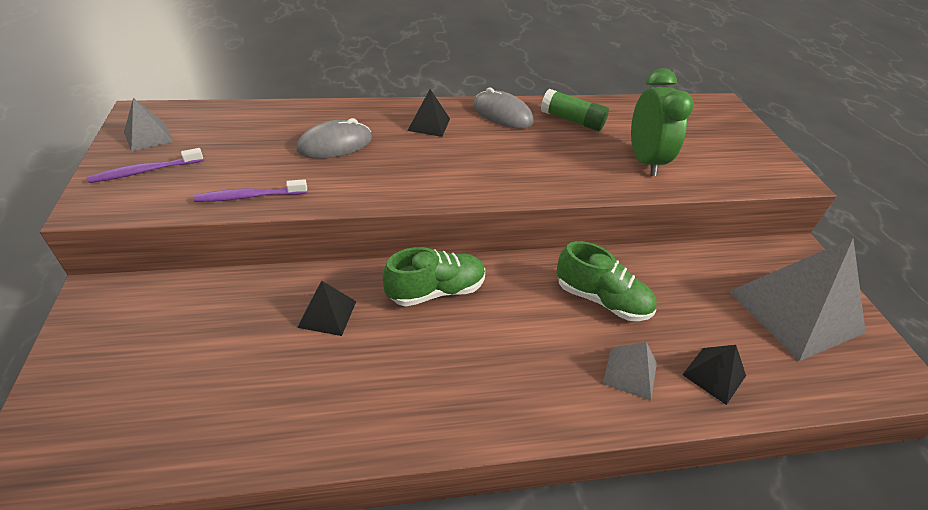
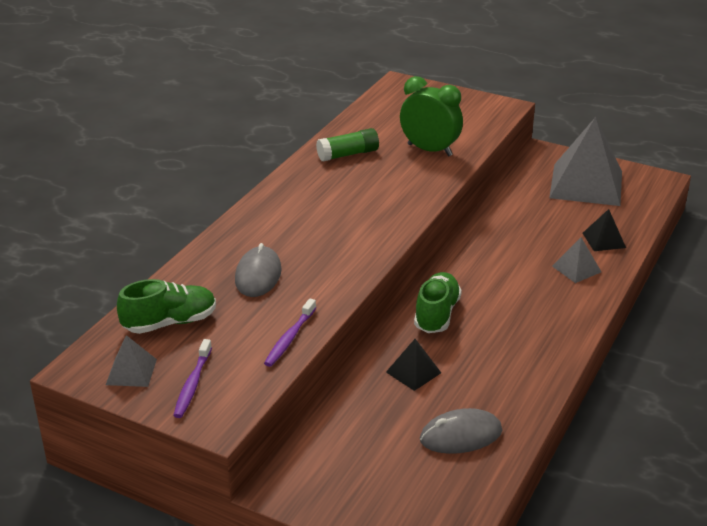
camera: 50 degrees left, 10 degrees down
(429, 124) = (279, 220): black pyramid -> none
(502, 114) = (303, 180): grey mouse -> grey mouse (460, 435)
(601, 299) = (510, 249): green shoe -> green shoe (170, 323)

